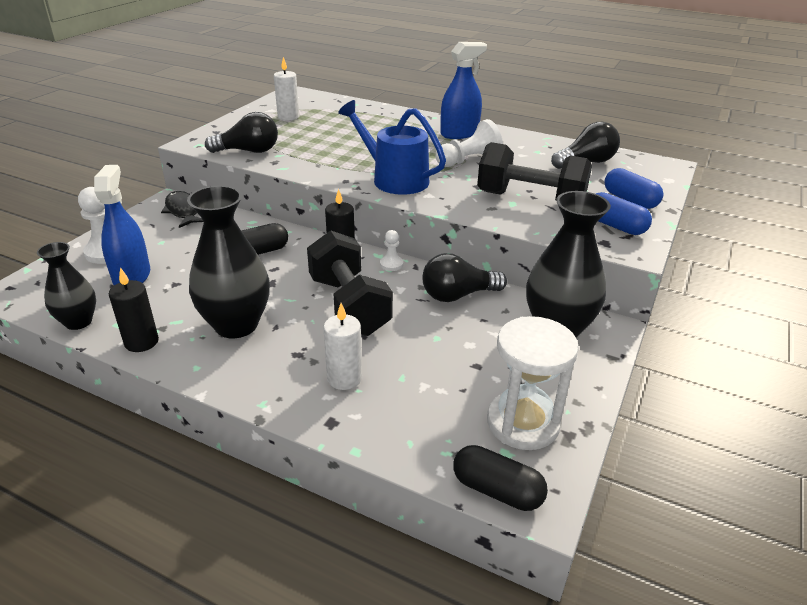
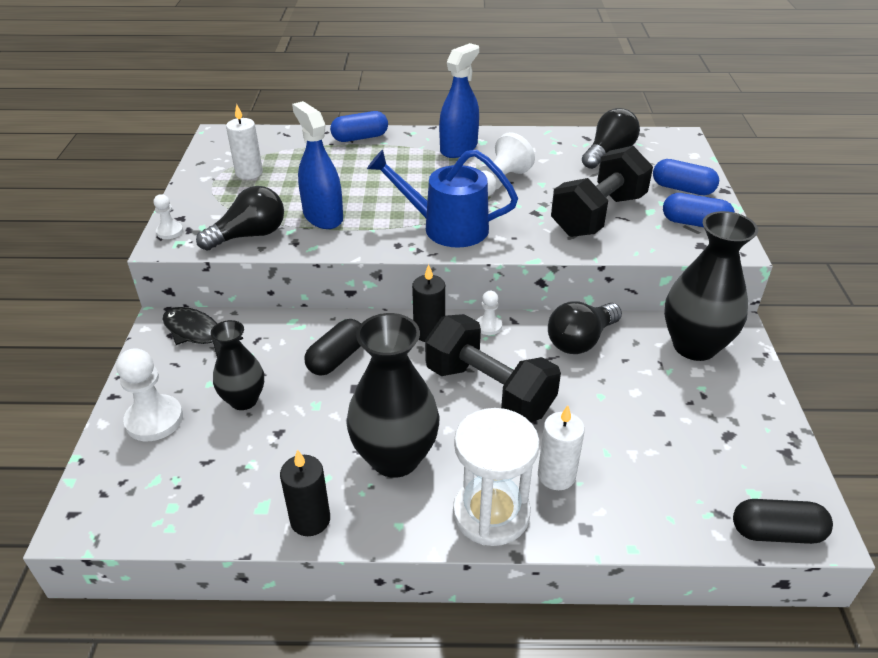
camera: 25 degrees left, 5 degrees up
(78, 322) = (210, 525): black vase -> black vase (244, 400)
(132, 276) = (217, 441): blue spray bottle -> blue spray bottle (323, 216)
(200, 137) = (169, 232): none -> white pawn
(390, 112) = (360, 138): none -> blue capsule
(523, 423) = (743, 456): white hourglass -> white hourglass (491, 513)
(530, 200) = (598, 215): black dumbbell -> black dumbbell turned 45 degrees counterclockwise

